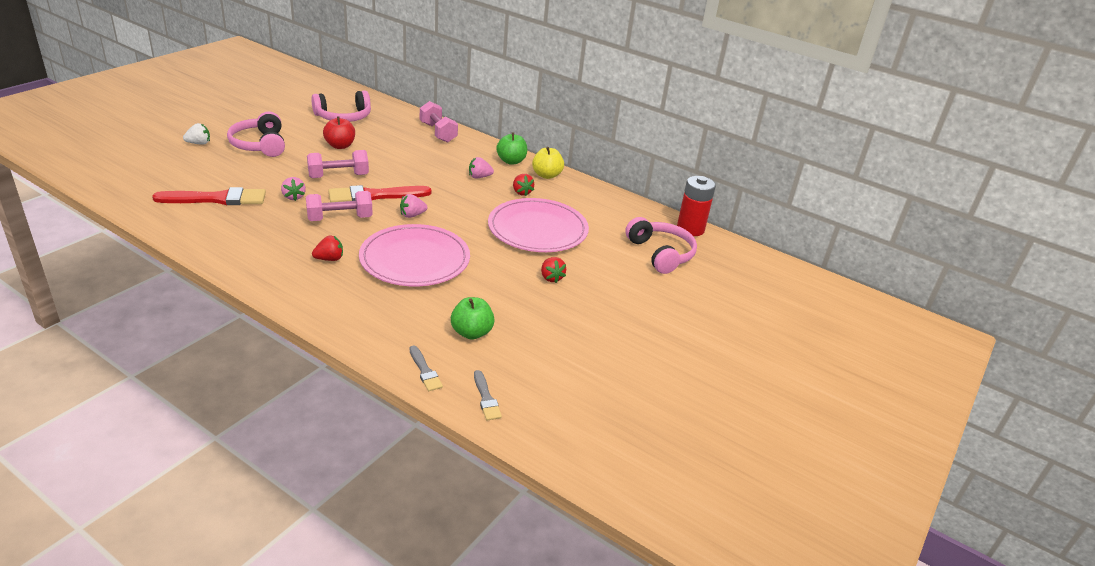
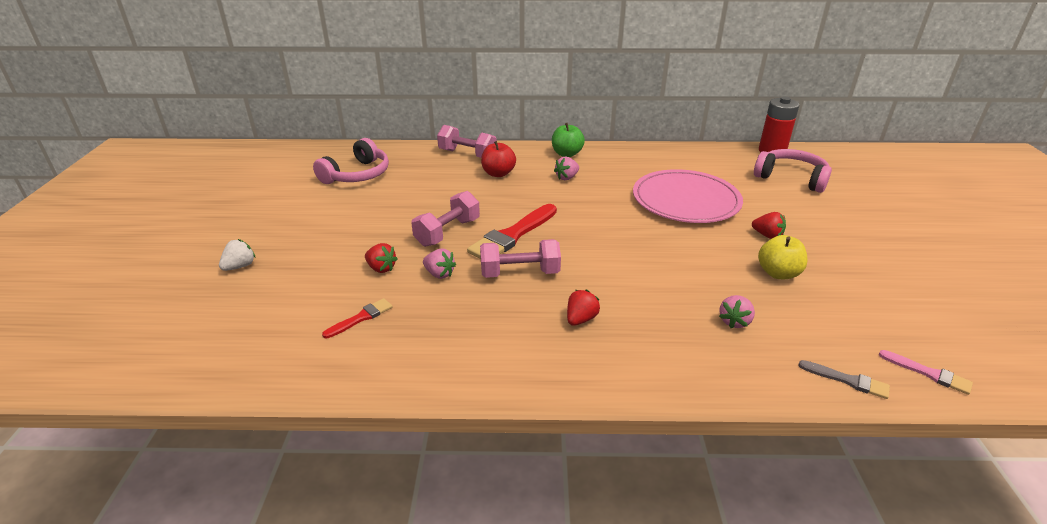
camera: 30 degrees left, 0 degrees up
(216, 199) = (361, 318): red brush -> red brush, size x0.51
(260, 145) = (314, 237): pink headphones -> none
(340, 146) = (400, 203): red apple -> red apple (498, 173)
(340, 218) = (520, 273): pink dumbbell -> pink dumbbell turned 45 degrees clockwise
(412, 215) = (575, 237): pink strawberry -> pink strawberry (734, 321)
(415, 259) = (649, 277): pink plate -> none
(471, 333) = (809, 319): green apple -> none
(486, 398) = (928, 373): grey brush -> pink brush
(521, 192) = (620, 176): red strawberry -> red strawberry (381, 268)
(546, 175) = (612, 154): yellow apple -> yellow apple (778, 273)

